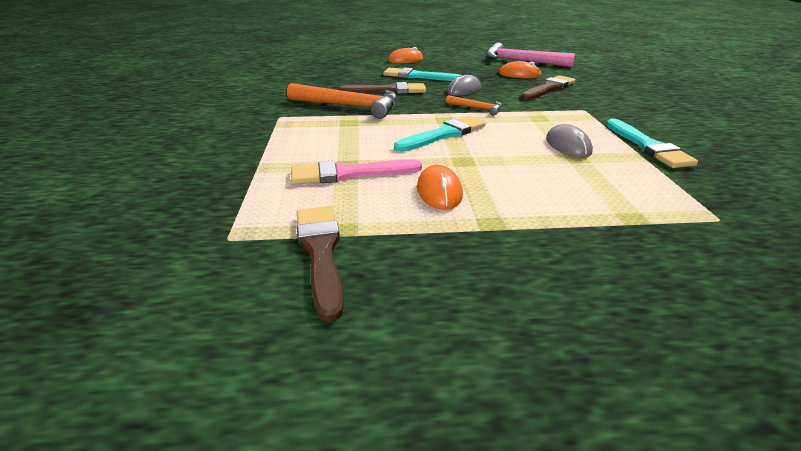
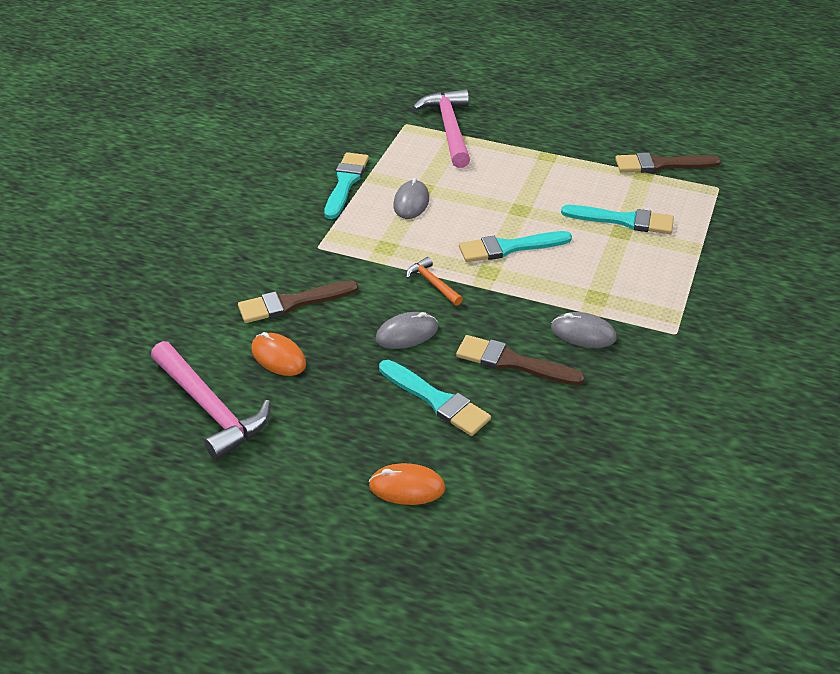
camera: 155 degrees left, 10 degrees up
(321, 252) = (661, 165): brown brush -> brown brush turned 75 degrees clockwise
(349, 106) = (583, 333): orange hammer -> grey mouse
(349, 174) = (623, 220): pink brush -> turquoise brush
(439, 191) = (563, 186): orange mouse -> none
(658, 226) = (449, 129): none -> pink hammer

